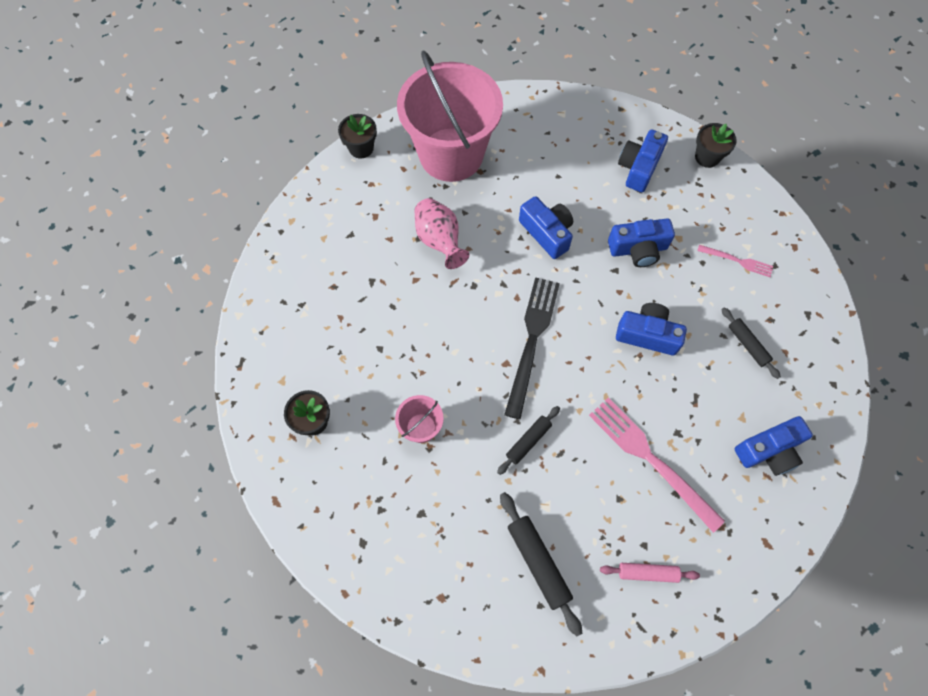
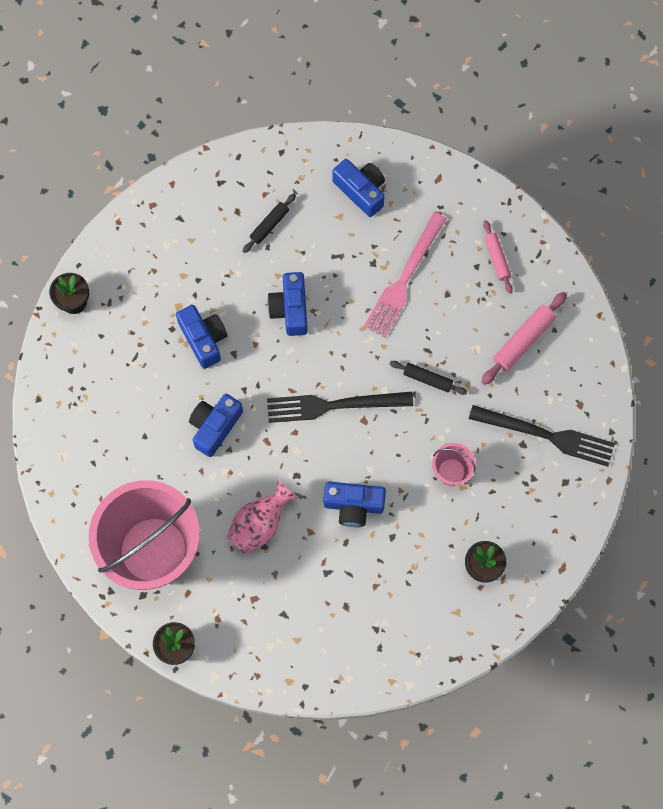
camera: 110 degrees left, 5 degrees up
(421, 544) = (547, 435): none -> black fork
(538, 562) = (523, 341): black rolling pin -> pink rolling pin
(639, 168) = (108, 362): blue camera -> blue camera (353, 505)
(737, 261) = (185, 250): pink fork -> none

